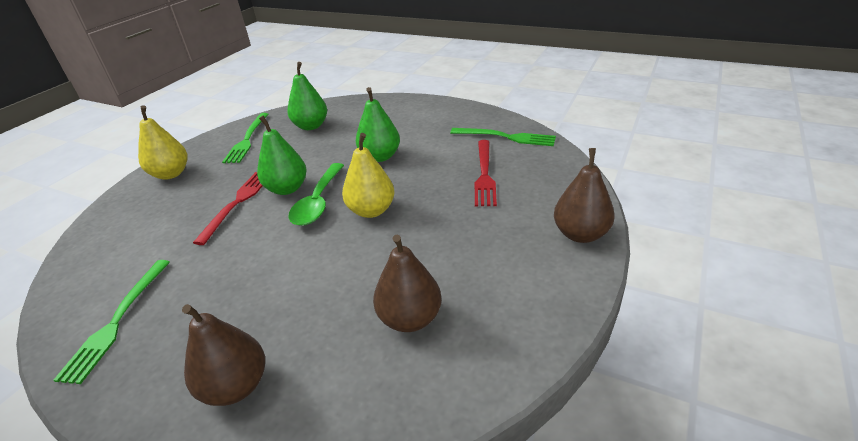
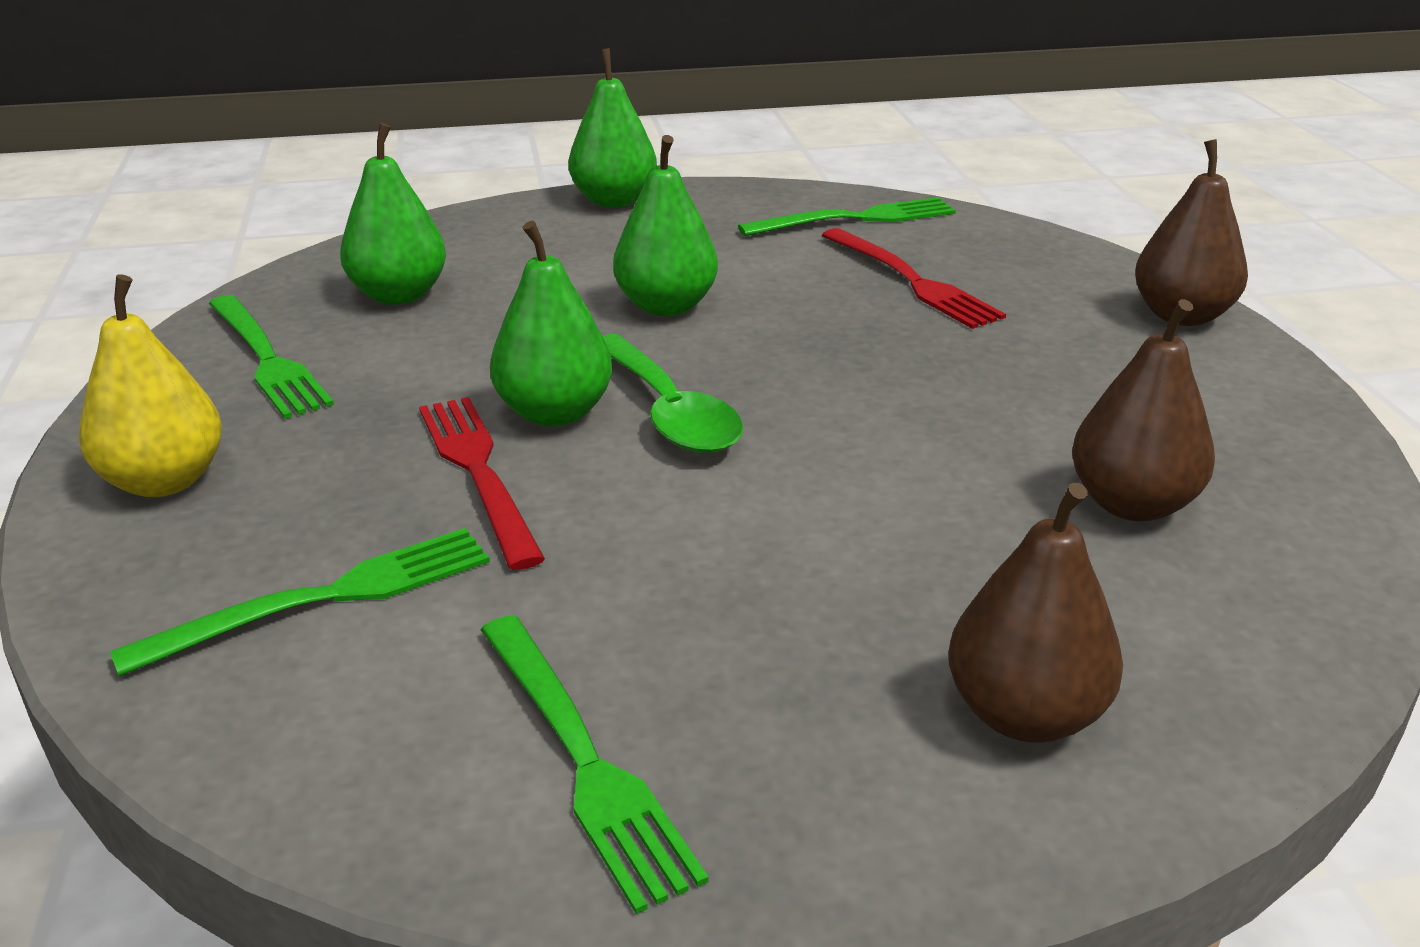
camera: 40 degrees left, 5 degrees down
(147, 231) = (325, 598): none -> green fork
(371, 210) = (803, 390): yellow pear -> none
(428, 105) = (614, 201): none -> green pear

